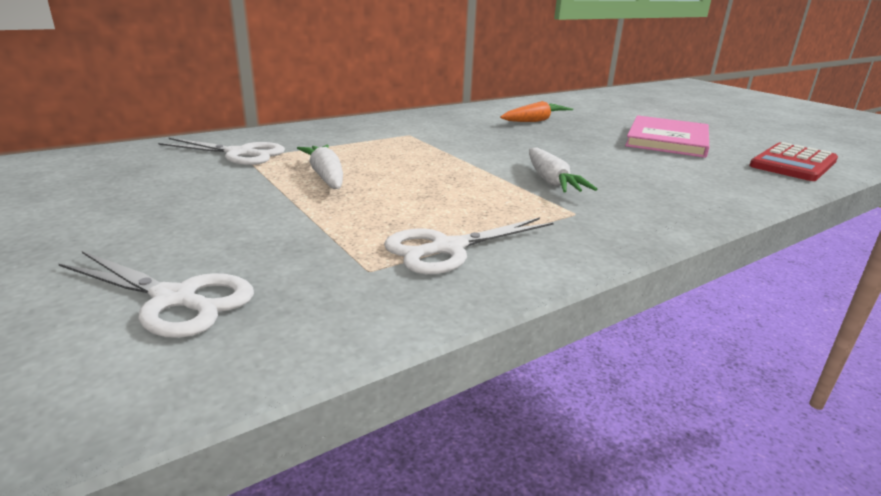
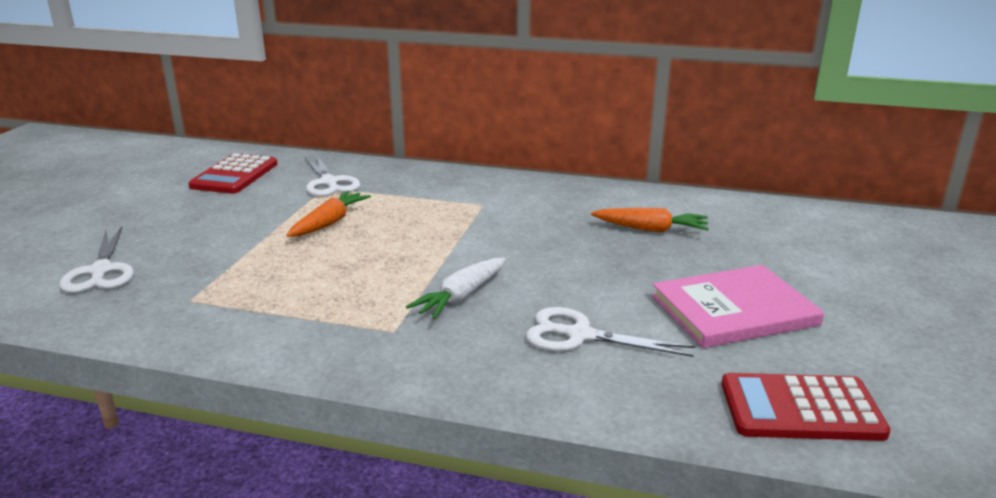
camera: 50 degrees right, 0 degrees up
(106, 175) = (235, 175): none -> red calculator
(325, 176) = (329, 222): white carrot -> orange carrot
(447, 248) = (253, 310): white scissors -> white scissors (579, 335)

